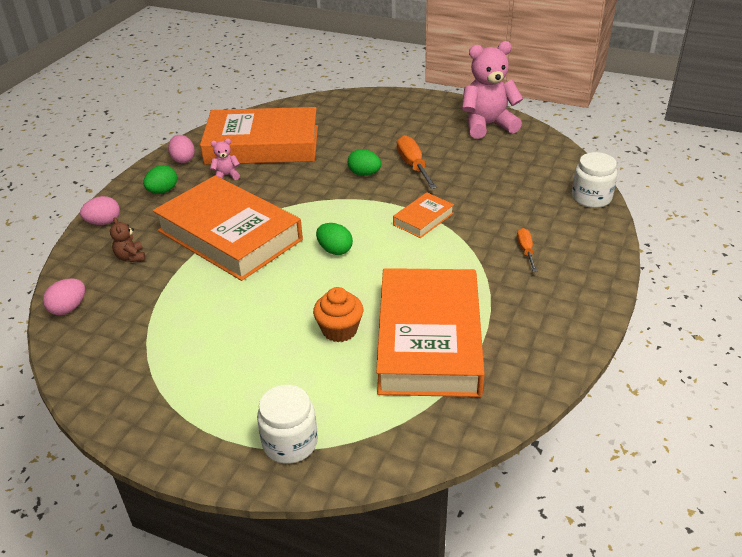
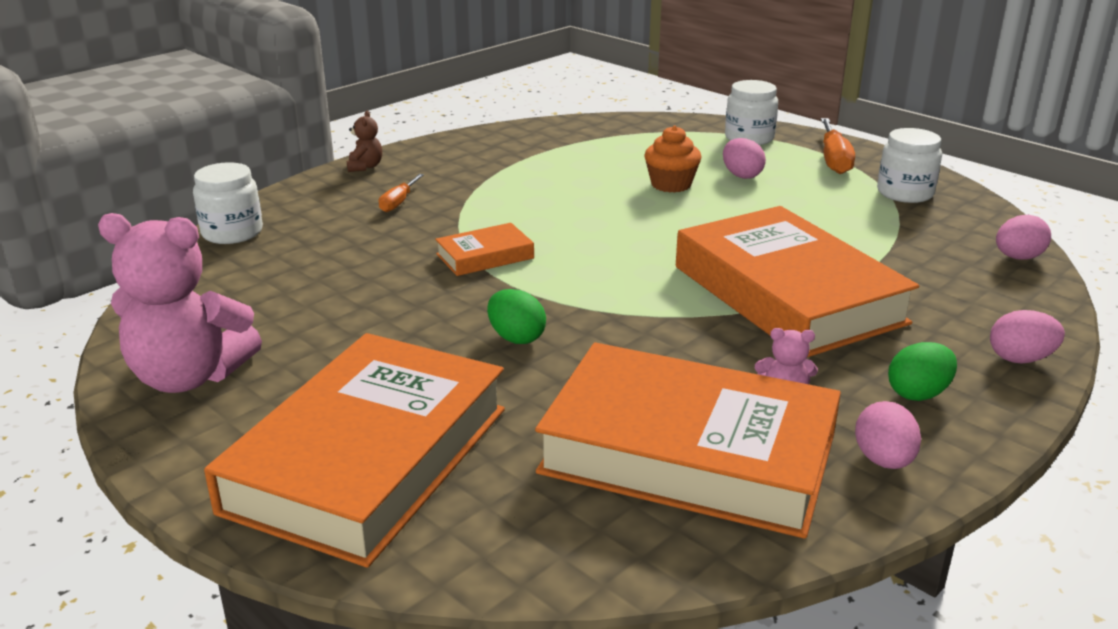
camera: 160 degrees left, 10 degrees down
(131, 257) = (947, 297): brown teddy bear -> brown teddy bear (365, 167)
(134, 374) = (905, 193): none -> white jar
(283, 362) = (741, 175): none -> pink egg
(335, 250) = (635, 247): green egg -> none
(413, 166) = (419, 331): orange screwdriver -> orange screwdriver (833, 159)
(429, 340) = (583, 164): orange book -> orange book (368, 459)

